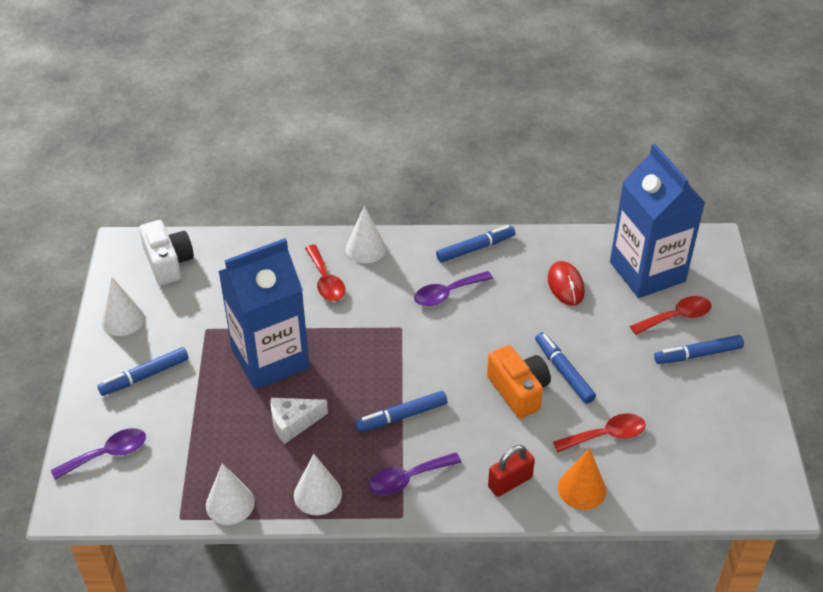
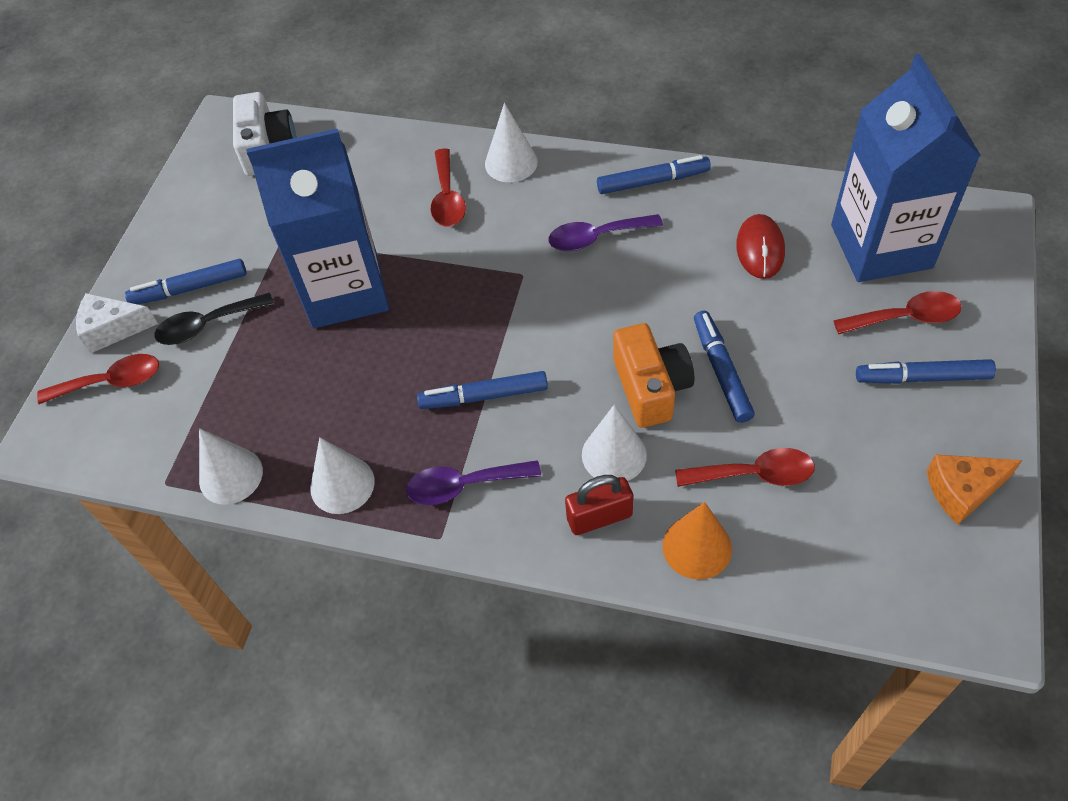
camera: 20 degrees right, 10 degrees up
(107, 454) = (111, 382): purple spoon -> red spoon
(123, 319) = (190, 212): white cone -> white cone (614, 454)
(170, 400) = (207, 325): none -> black spoon
(293, 423) = (344, 381): white cheese -> white cheese (113, 329)
(742, 422) = (962, 490): none -> orange cheese

